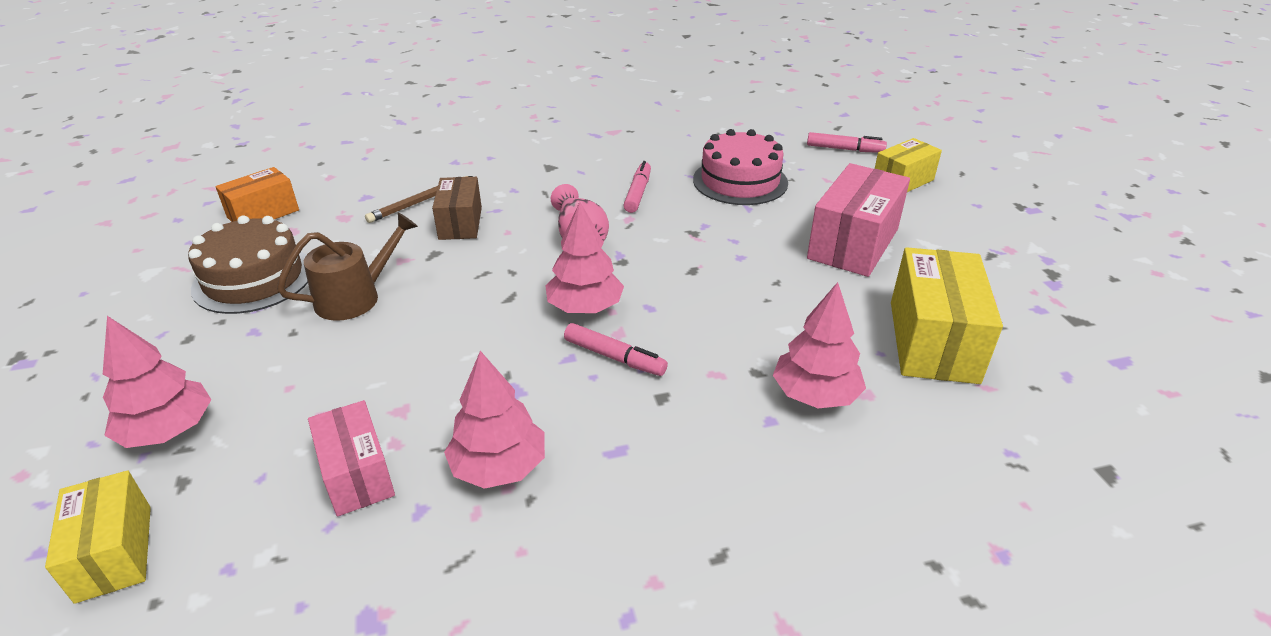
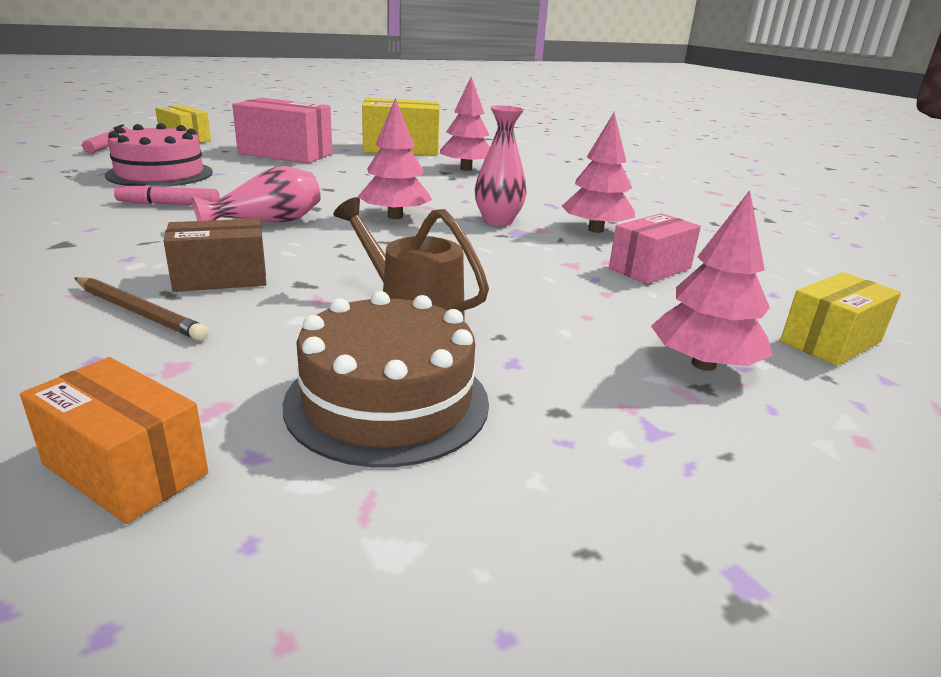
camera: 105 degrees left, 10 degrees down
(554, 381) = (498, 221): none -> pink vase
(614, 357) = (458, 207): pink marker -> none

